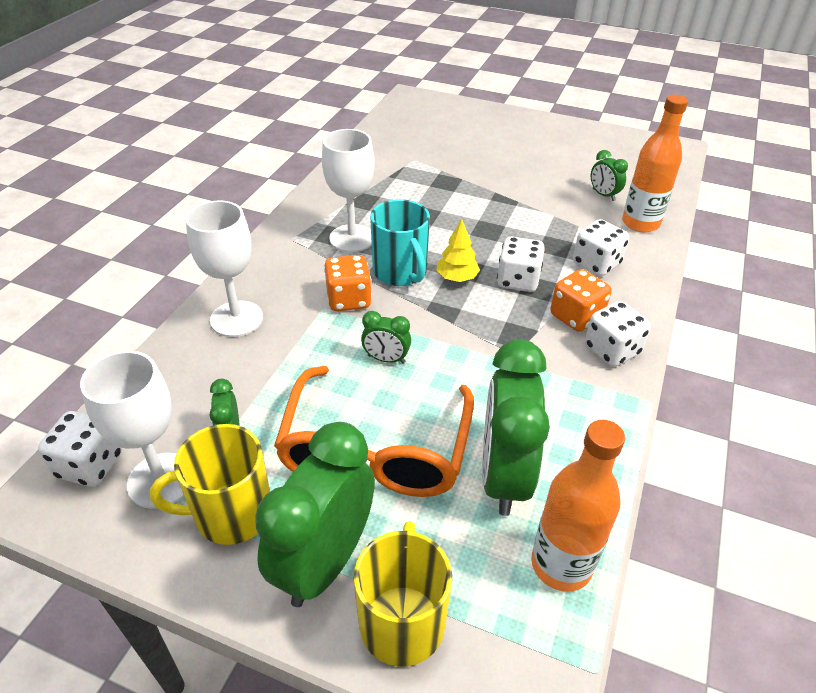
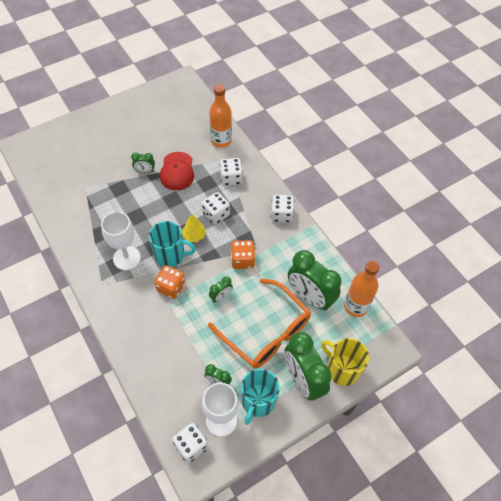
camera: 55 degrees left, 15 degrees up
(231, 513) = (258, 401): yellow mug -> turquoise mug
(236, 319) = (144, 342): white goblet -> none
(535, 212) = (177, 171): none -> red cap
(576, 316) = (254, 211): orange dice -> orange dice (242, 260)
(603, 195) = (190, 136): green clock -> green clock (145, 171)

